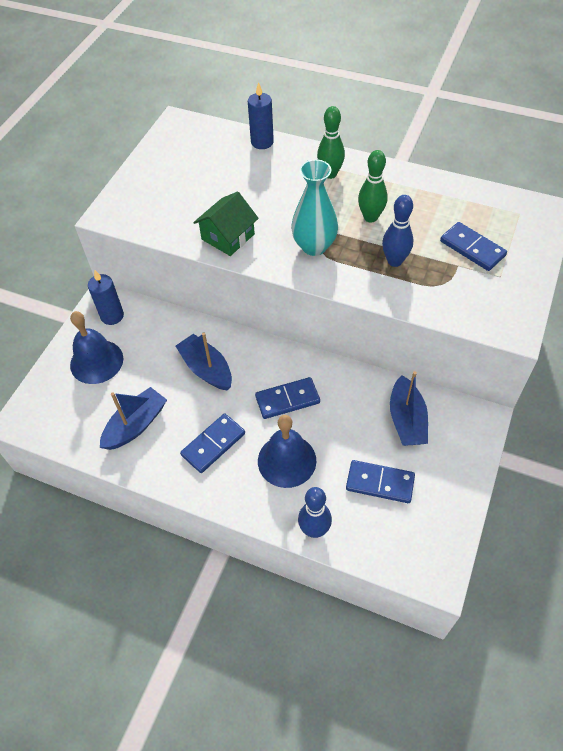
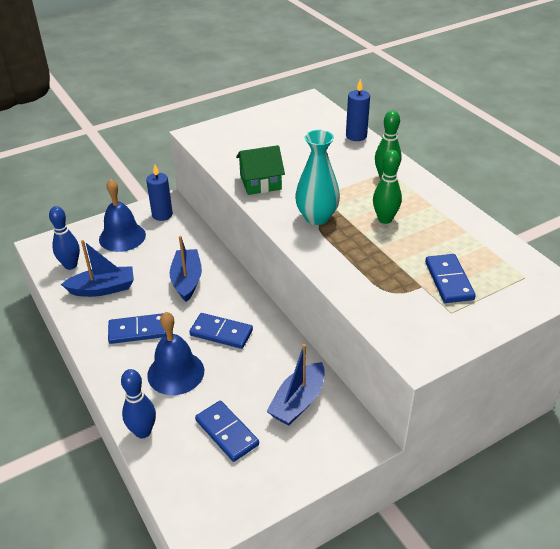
camera: 35 degrees right, 15 degrees down
(394, 261) = (369, 257): blue bowling pin -> blue bowling pin (70, 265)

